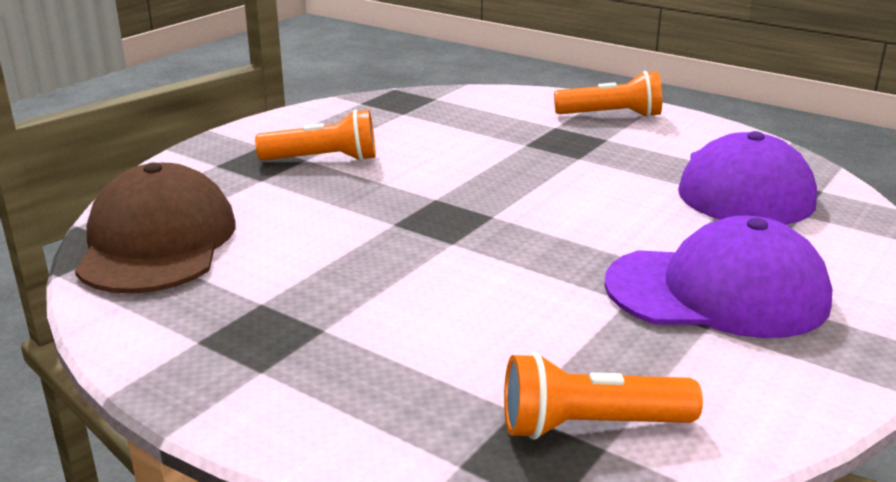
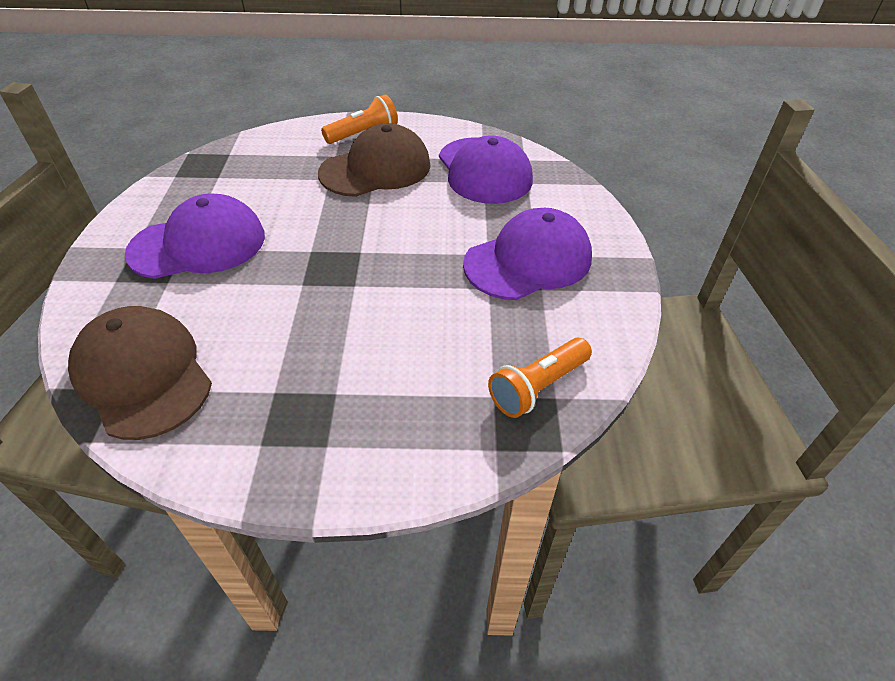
camera: 35 degrees left, 20 degrees up
(323, 160) = (198, 244): orange flashlight -> purple cap
(593, 149) = (376, 169): none -> brown cap

